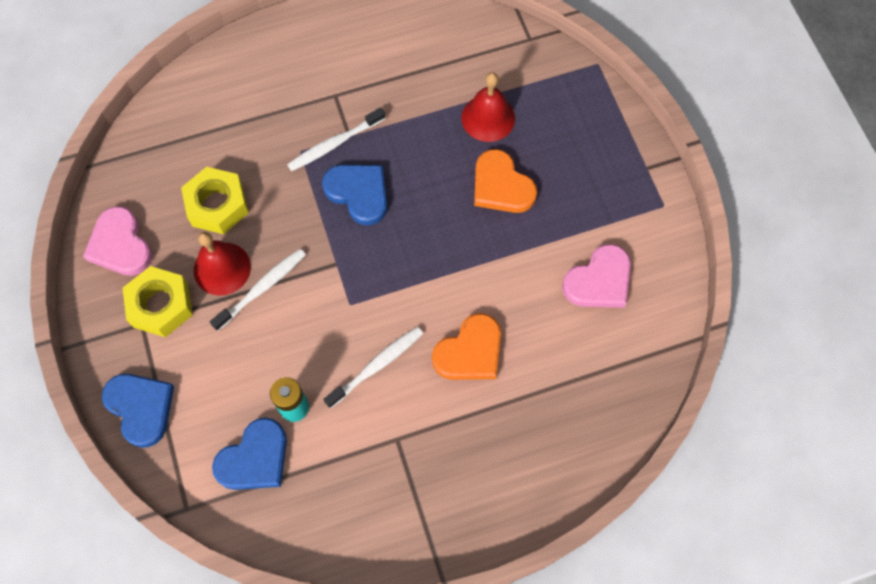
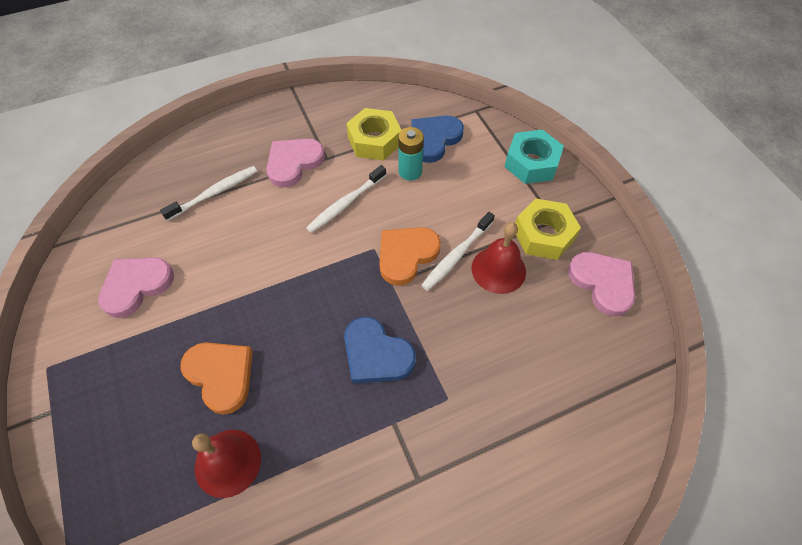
camera: 175 degrees right, 10 degrees down
(141, 408) = (531, 163): blue heart -> turquoise nut
(217, 205) = (521, 329): yellow nut -> yellow nut (374, 141)
(334, 144) = (410, 411): white toothbrush -> white toothbrush (214, 193)
(438, 434) = (293, 163): none -> pink heart
(470, 352) = (265, 219): orange heart -> orange heart (406, 255)

